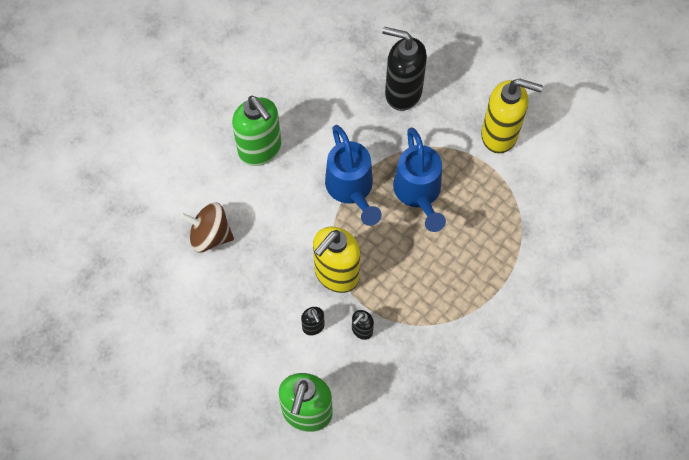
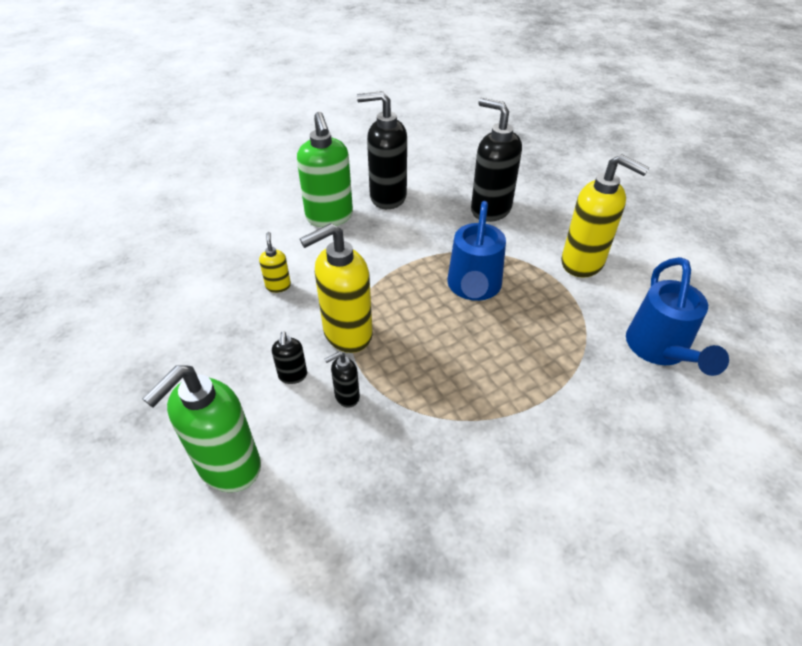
camera: 20 degrees right, 20 degrees down
(210, 235) = (238, 266): brown spinning top -> none
(256, 245) = (278, 286): none -> yellow soap dispenser
(302, 106) = (387, 197): none -> black soap dispenser
(351, 189) = (402, 267): blue watering can -> blue watering can (659, 350)

